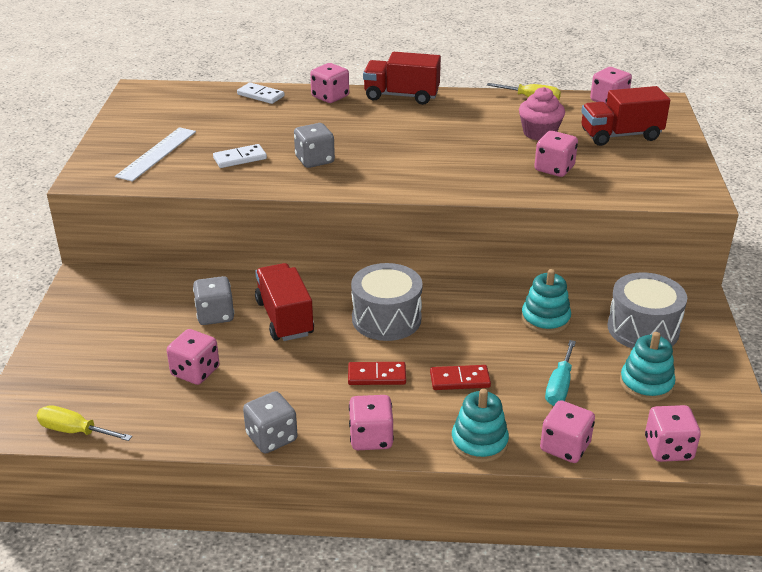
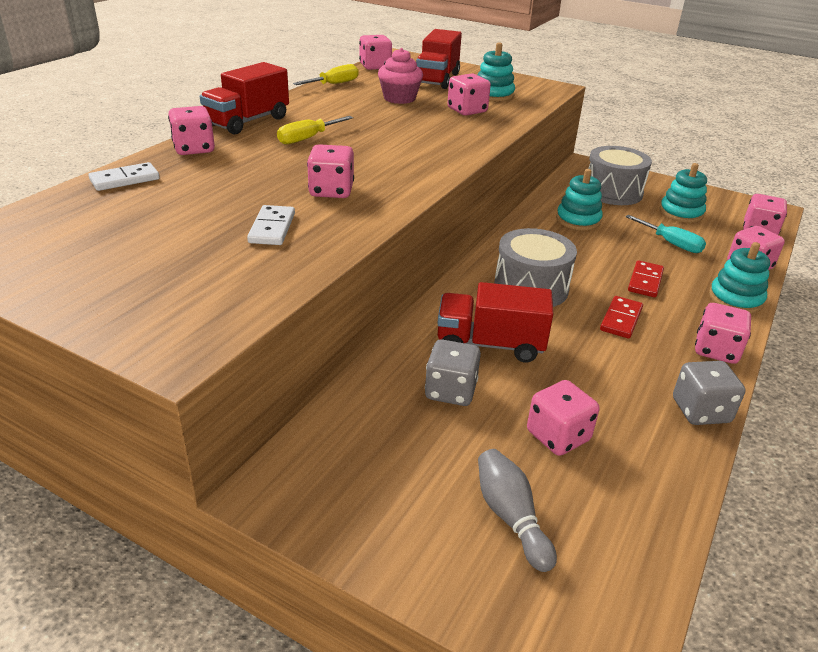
camera: 65 degrees left, 0 degrees up
(74, 431) = (642, 583): yellow screwdriver -> yellow screwdriver (307, 138)
(106, 368) = (511, 517): none -> grey bowling pin
(157, 154) = (181, 278): white ruler -> none
(314, 160) = (331, 191): grey dice -> pink dice
(620, 171) = (493, 95): none -> turquoise stacking toy

